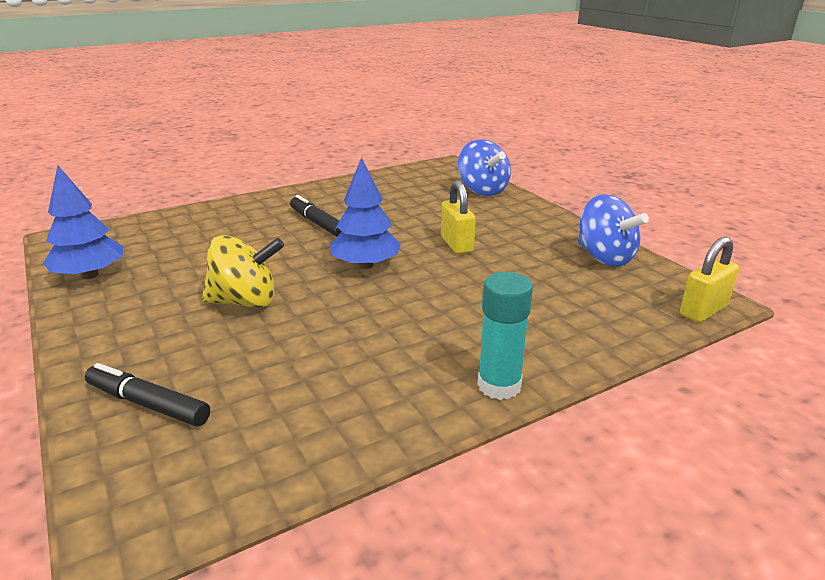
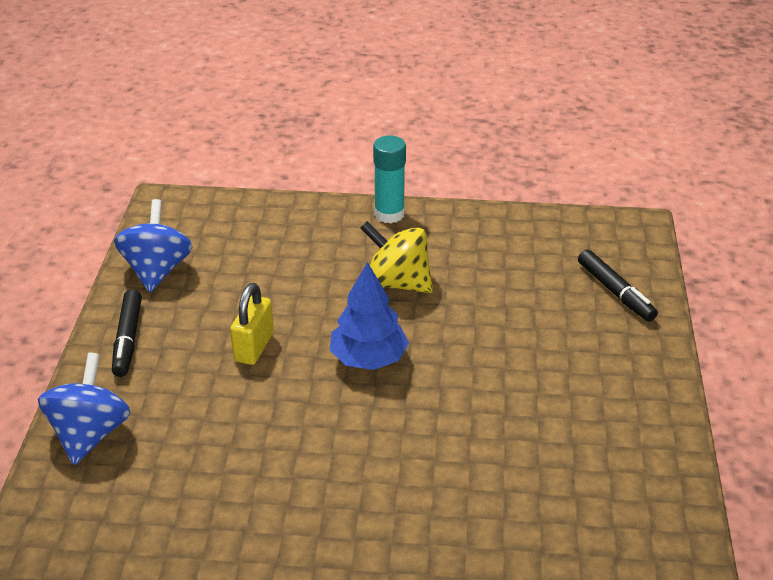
camera: 145 degrees left, 10 degrees up
(90, 275) = (652, 474): blue tree -> none
(245, 301) = (509, 359): yellow spinning top -> yellow spinning top (397, 283)
(318, 223) = (356, 459): black marker -> black marker (128, 339)
(703, 310) = (184, 200): yellow padlock -> none

